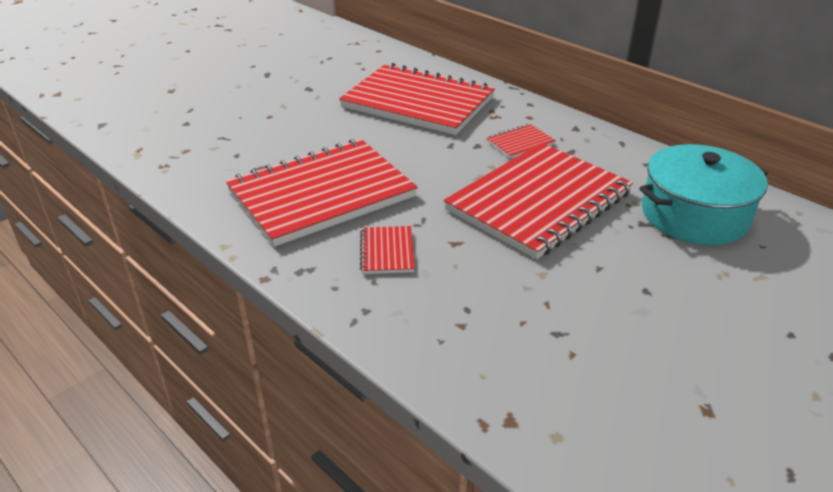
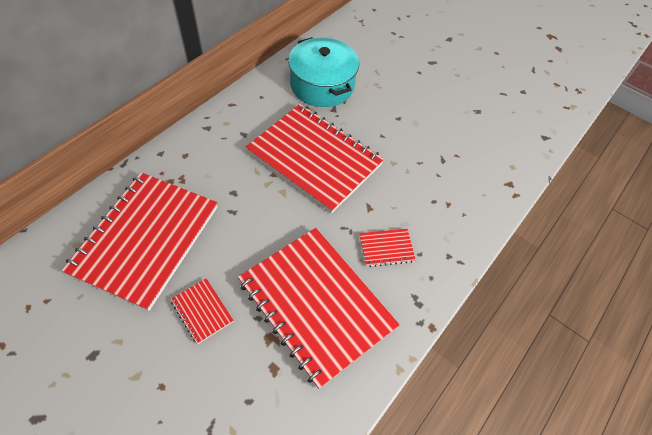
camera: 100 degrees left, 20 degrees up
(520, 143) = (230, 164): red notebook -> red notebook (202, 311)

